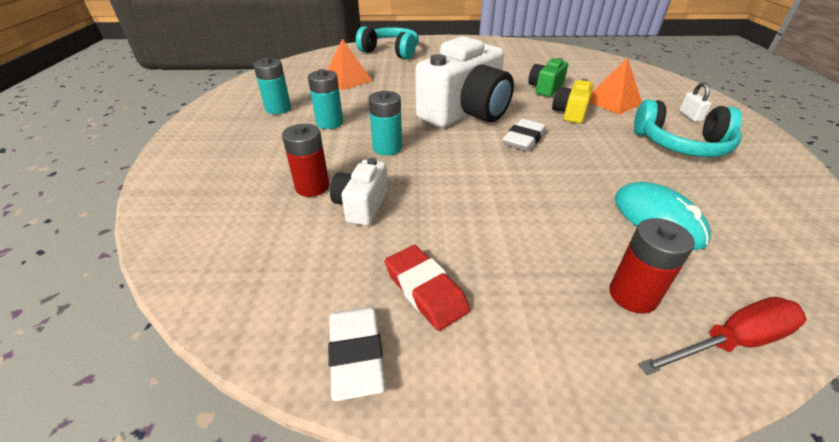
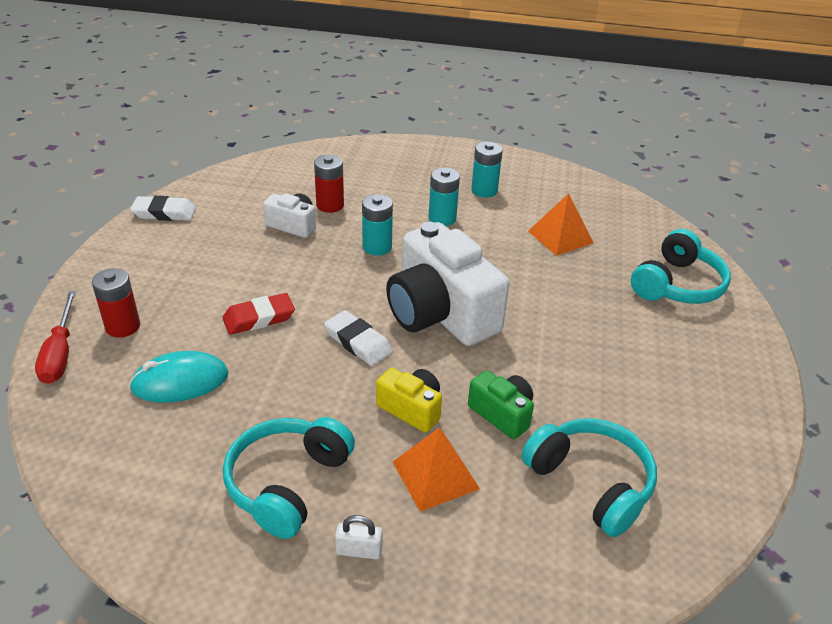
camera: 100 degrees right, 0 degrees up
(425, 290) = (190, 241): red eraser -> red eraser (259, 318)
(570, 68) = (591, 483): none -> turquoise headphones

